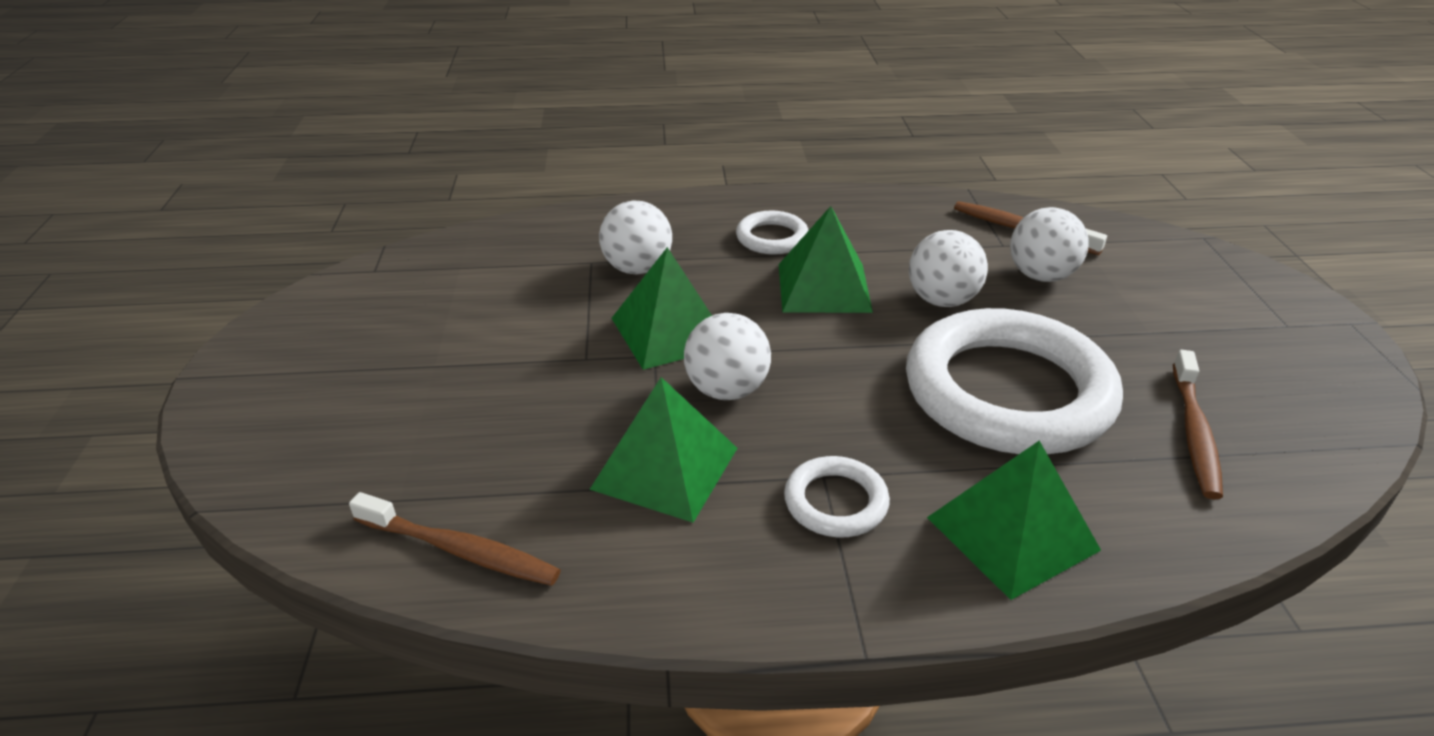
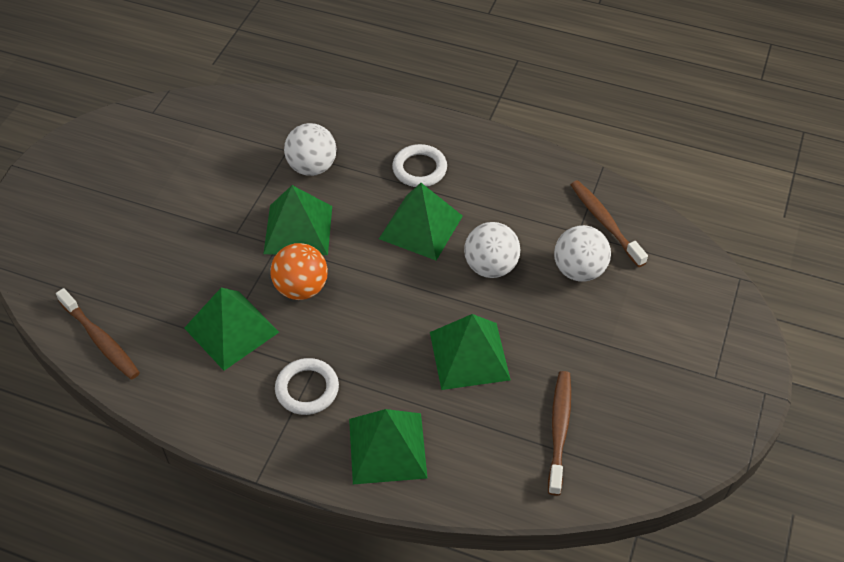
camera: 25 degrees right, 15 degrees up
(727, 390) = (301, 288): white ball -> orange ball
(1008, 392) = (469, 355): white ring -> green pyramid
(1194, 433) = (559, 430): brown toothbrush -> brown toothbrush turned 150 degrees clockwise

